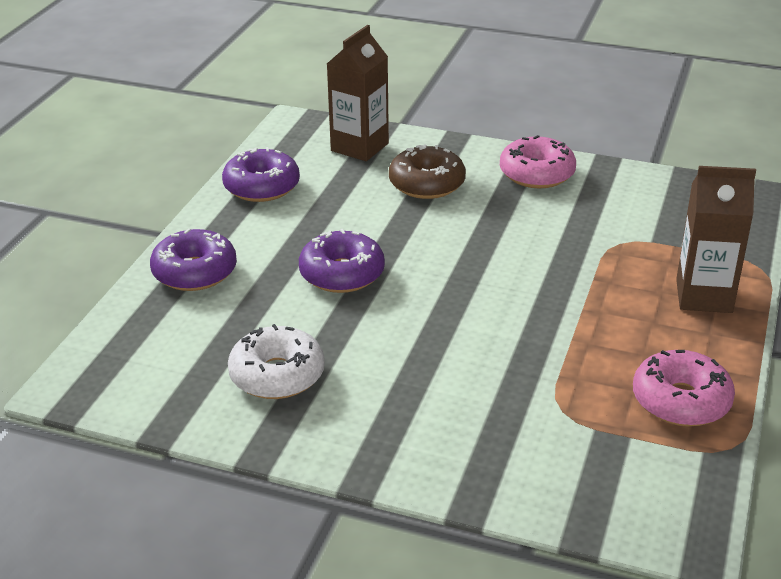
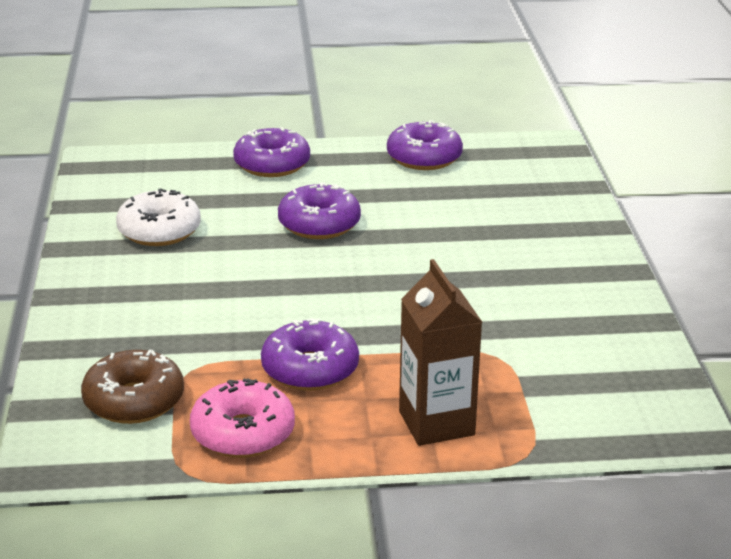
camera: 65 degrees right, 5 degrees down
(359, 147) = (539, 183): brown carton -> none
(427, 184) = (506, 230): brown donut -> brown donut (134, 401)
(537, 174) = (587, 284): pink donut -> none
(595, 340) = (310, 369): none -> purple donut

